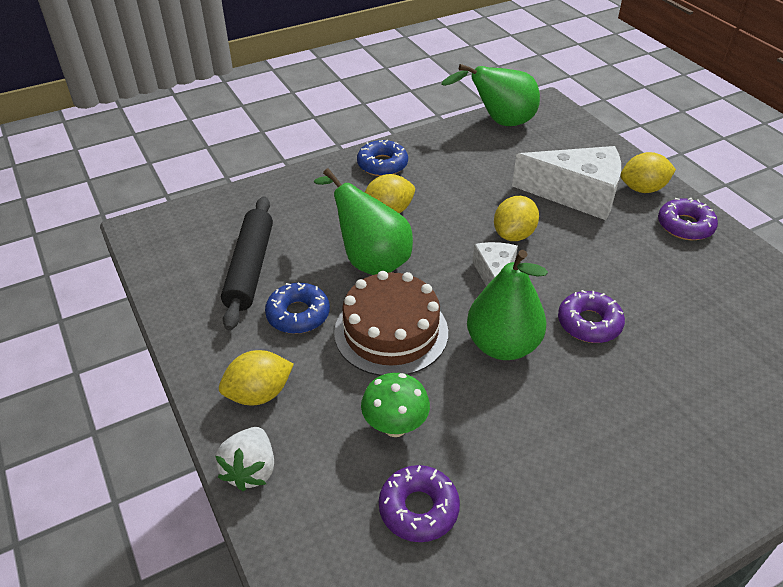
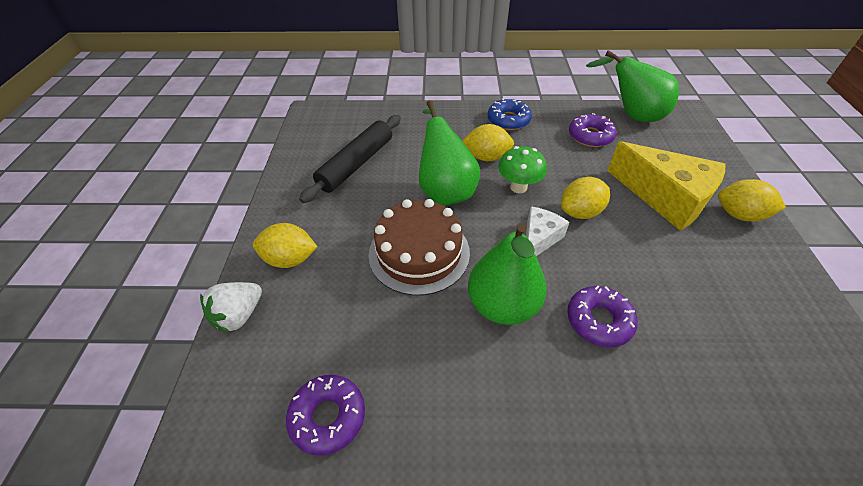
camera: 30 degrees right, 5 degrees up
(298, 314) = (362, 211): blue donut -> none
(395, 426) = (363, 333): green mushroom -> green mushroom (518, 187)
(577, 194) = (665, 198): white cheese -> yellow cheese
(685, 226) = (766, 266): purple donut -> purple donut (590, 136)

